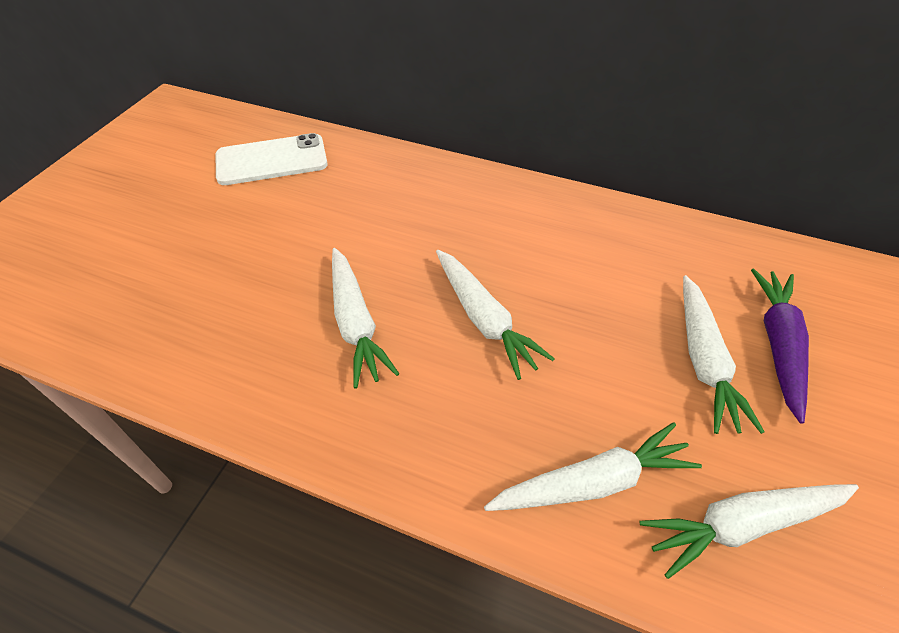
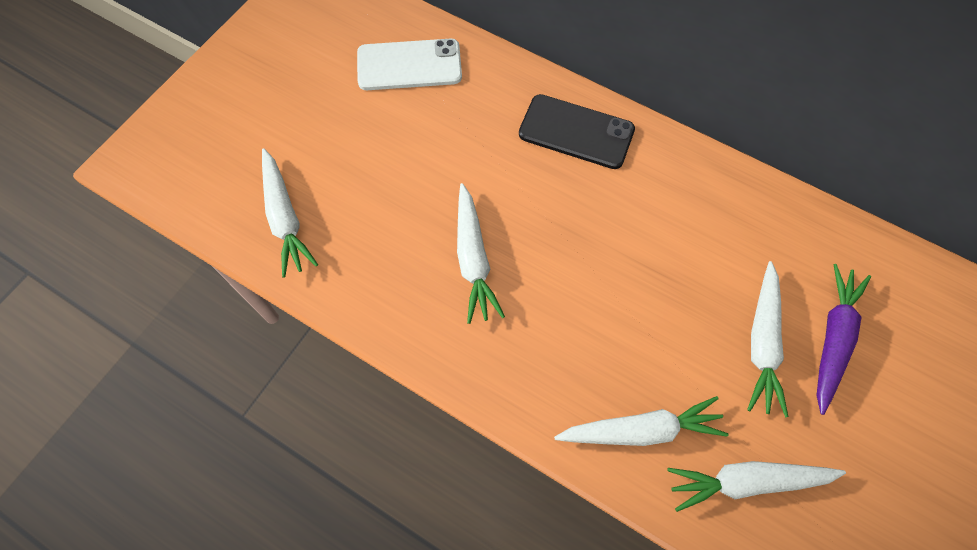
camera: 10 degrees right, 15 degrees up
(452, 194) = (576, 132): none -> black phone
(484, 319) = (583, 273): white carrot -> white carrot (285, 218)

